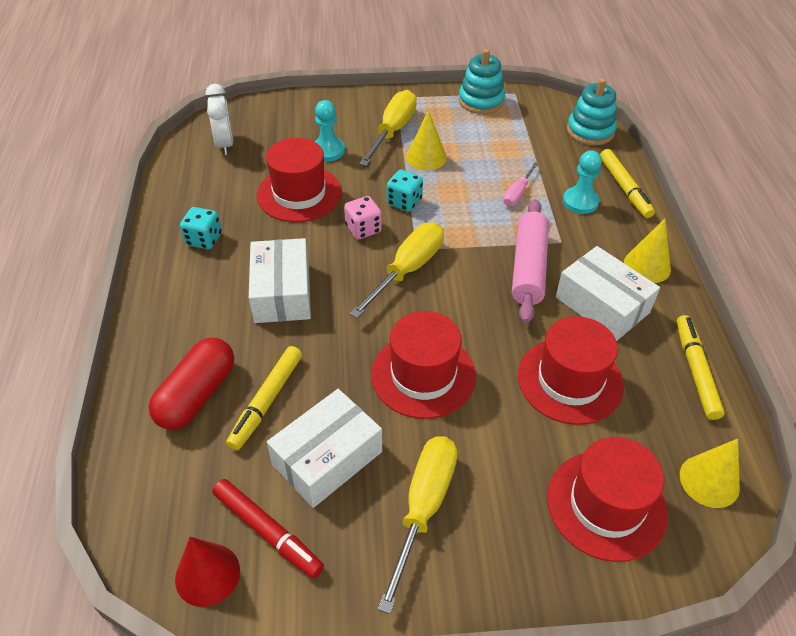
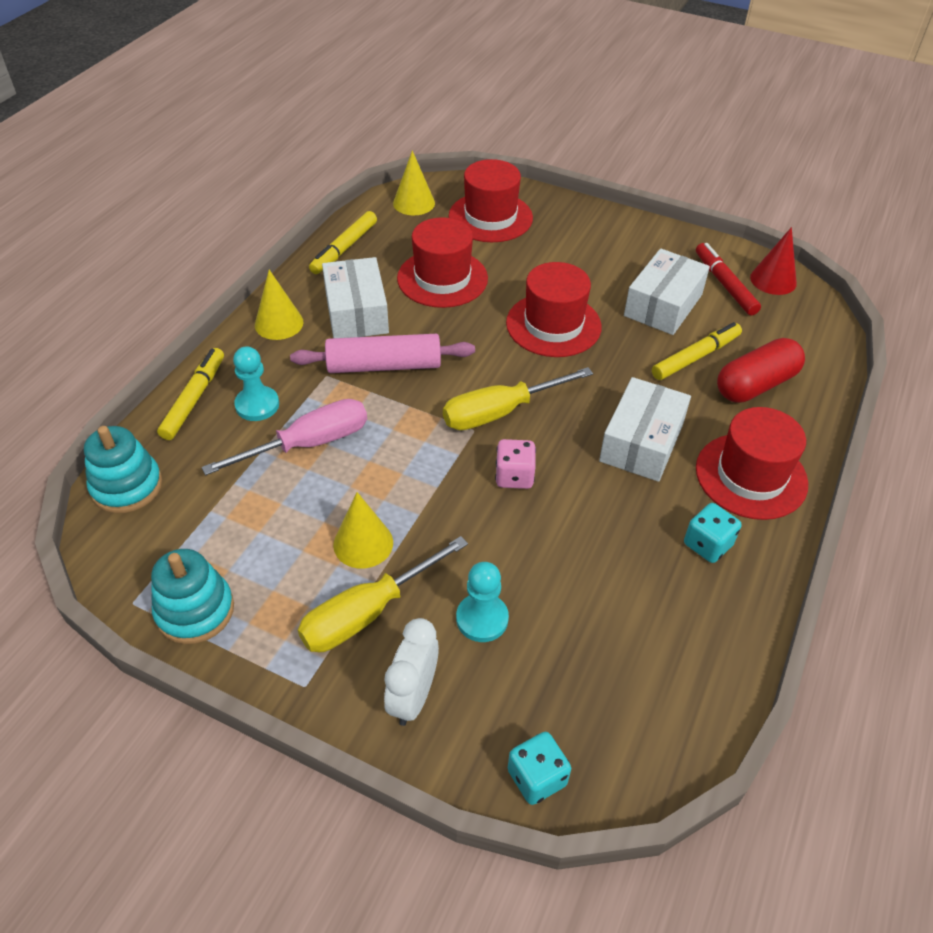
camera: 150 degrees left, 0 degrees up
(225, 144) = (627, 709): white clock -> white clock (413, 697)
(299, 194) = (561, 560): red hat -> red hat (751, 476)
(327, 458) = (663, 305): white box -> white box turned 45 degrees counterclockwise
(404, 202) = (443, 490): turquoise dice -> turquoise dice (536, 777)
(423, 507) = (610, 258): yellow screwdriver -> none
(517, 193) = (309, 444): pink screwdriver -> pink screwdriver, size x1.81
(528, 268) = (384, 365): pink rolling pin -> pink rolling pin turned 45 degrees clockwise

